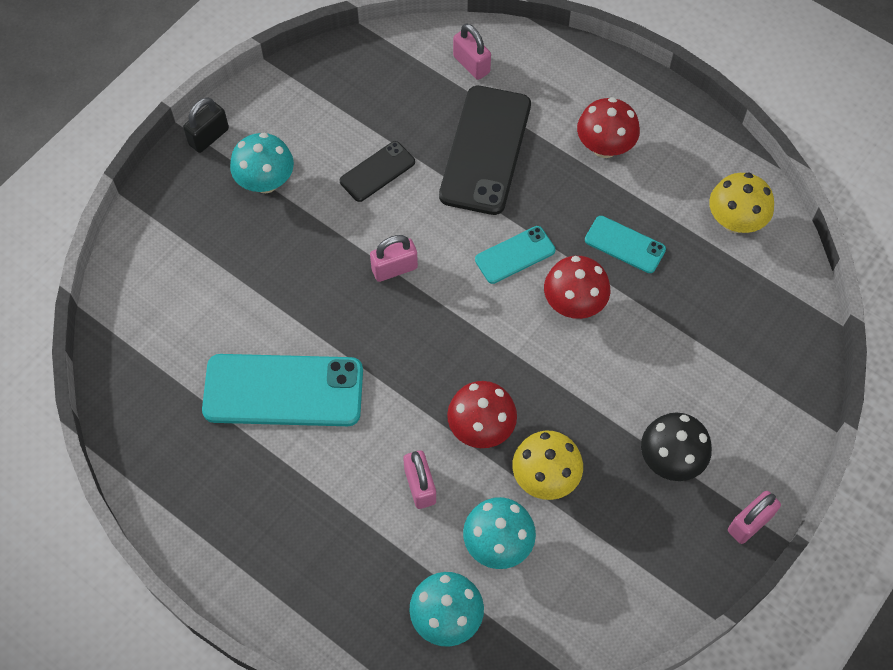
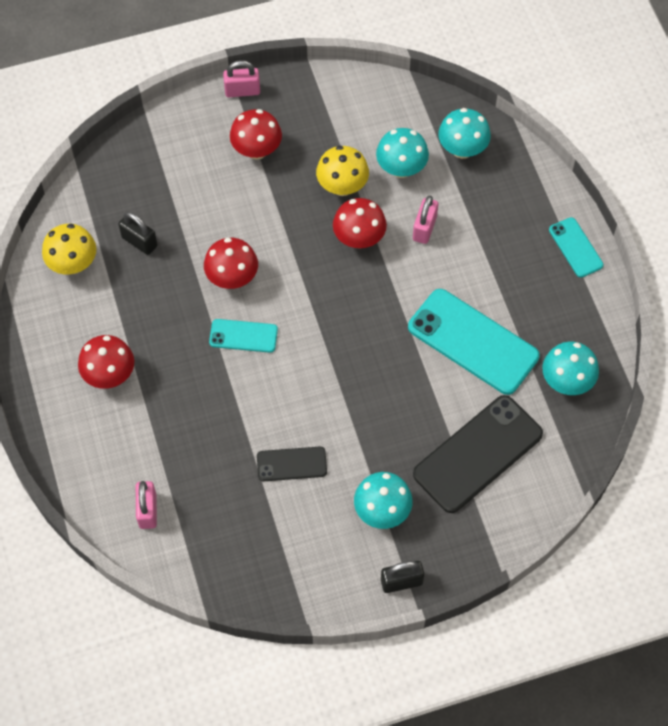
camera: 145 degrees left, 0 degrees up
(160, 409) = (566, 381): none -> turquoise mushroom
(394, 268) = (335, 380): pink padlock -> none
(485, 150) = (198, 429): black phone -> black phone (478, 454)
(625, 245) = (162, 295): turquoise phone -> turquoise phone (575, 247)
(670, 459) = (257, 150): black mushroom -> red mushroom
(695, 282) = (139, 241): none -> black padlock

